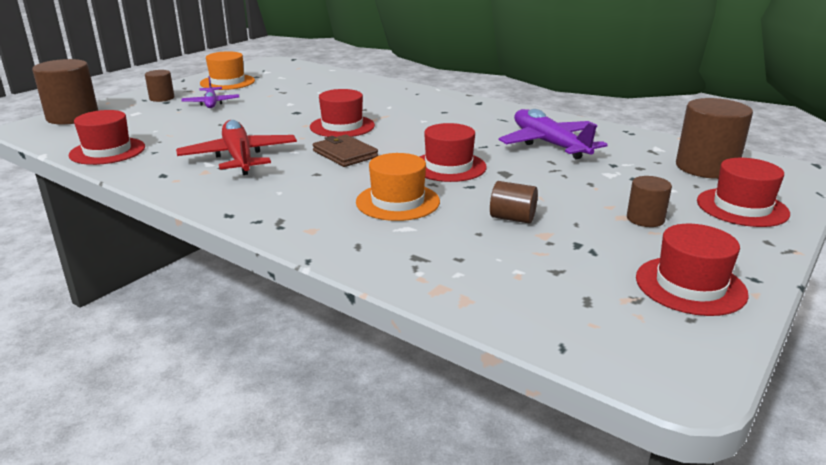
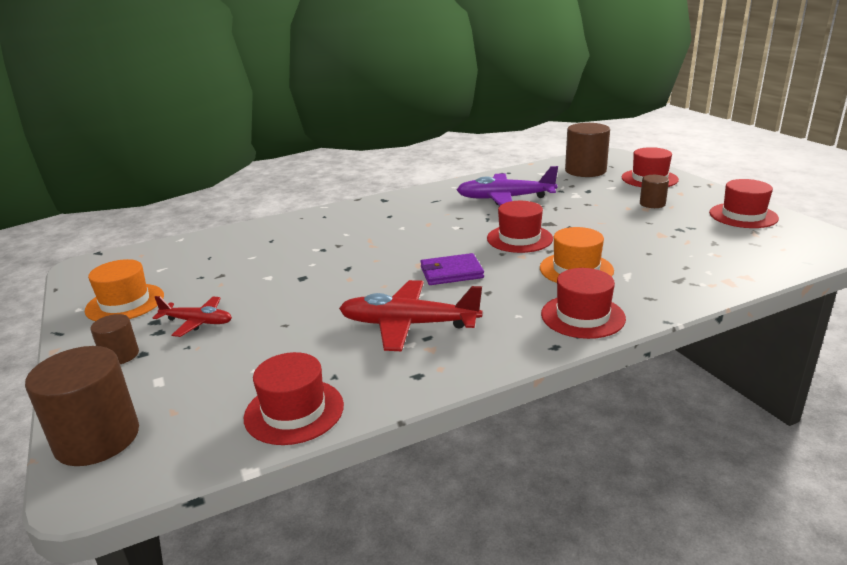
camera: 60 degrees left, 0 degrees up
(211, 103) = (197, 322): purple plane -> red plane
(342, 126) = (375, 262): red hat -> red hat (582, 316)
(345, 154) = (451, 272): brown wallet -> purple wallet
(512, 218) = (630, 238): brown cylinder -> none

